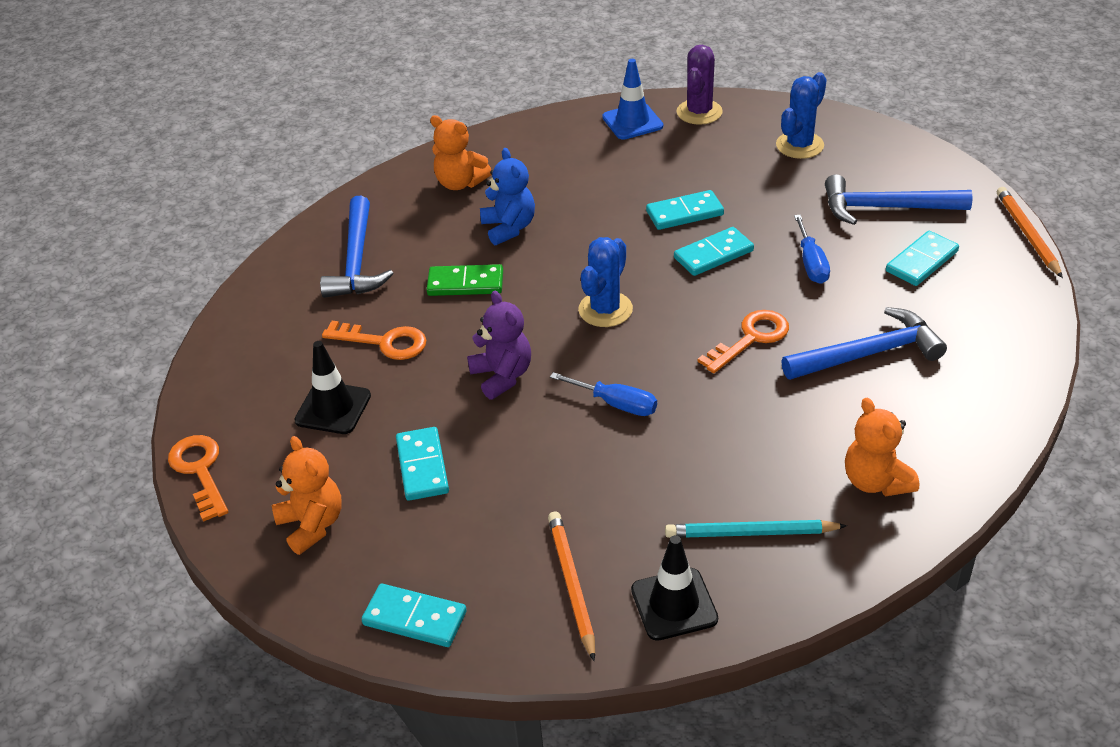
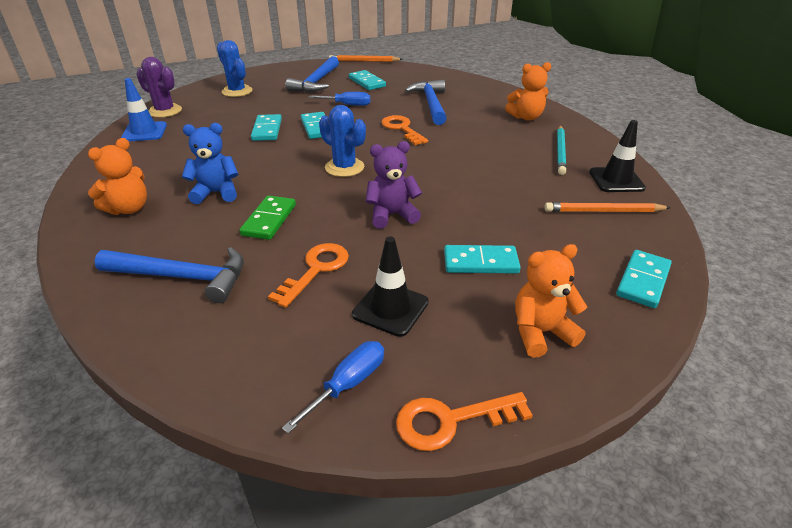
camera: 80 degrees left, 5 degrees down
(616, 404) = (441, 176): blue screwdriver -> blue screwdriver (348, 384)

